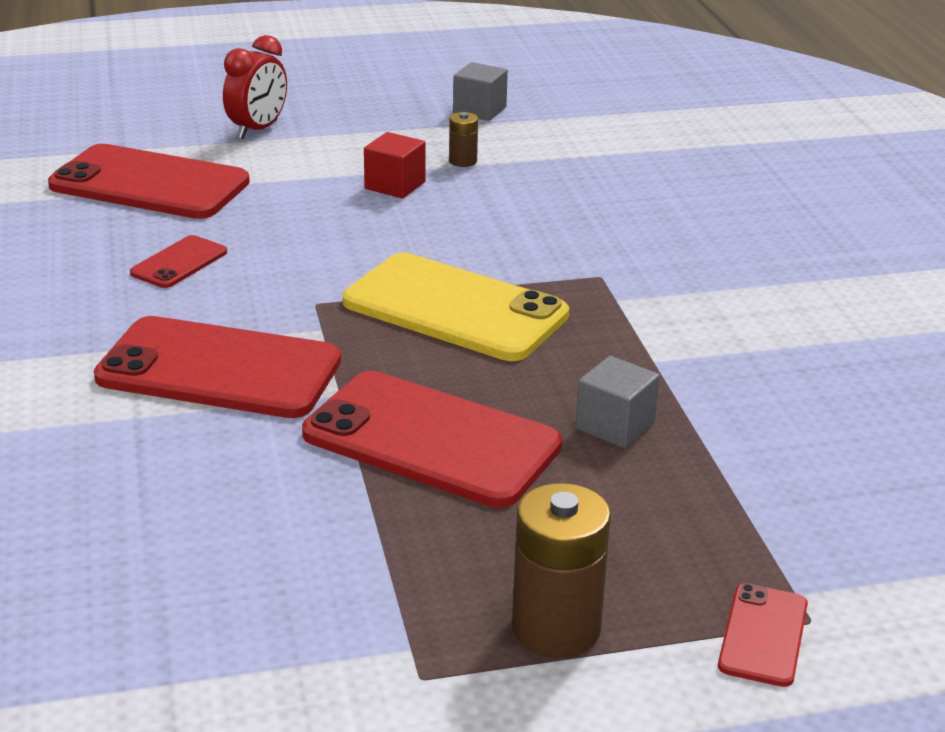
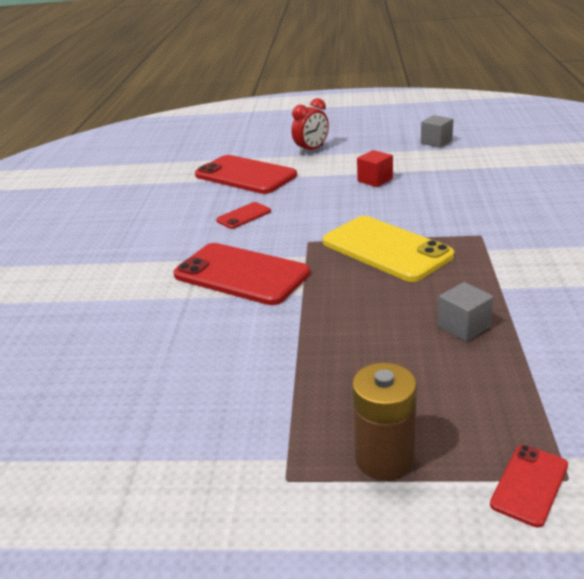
camera: 20 degrees right, 0 degrees up
(431, 440) = (345, 325): red phone -> none
(463, 161) = (418, 168): brown battery -> none

